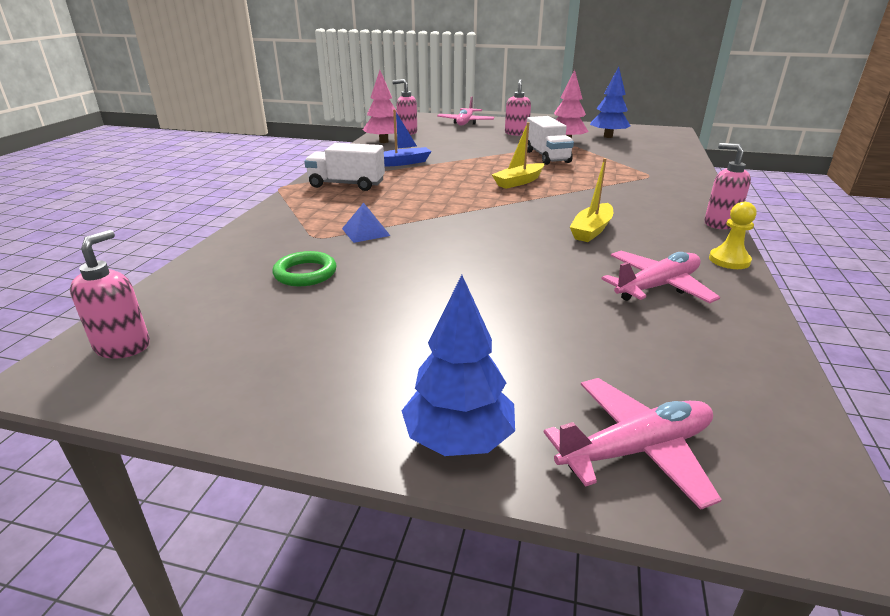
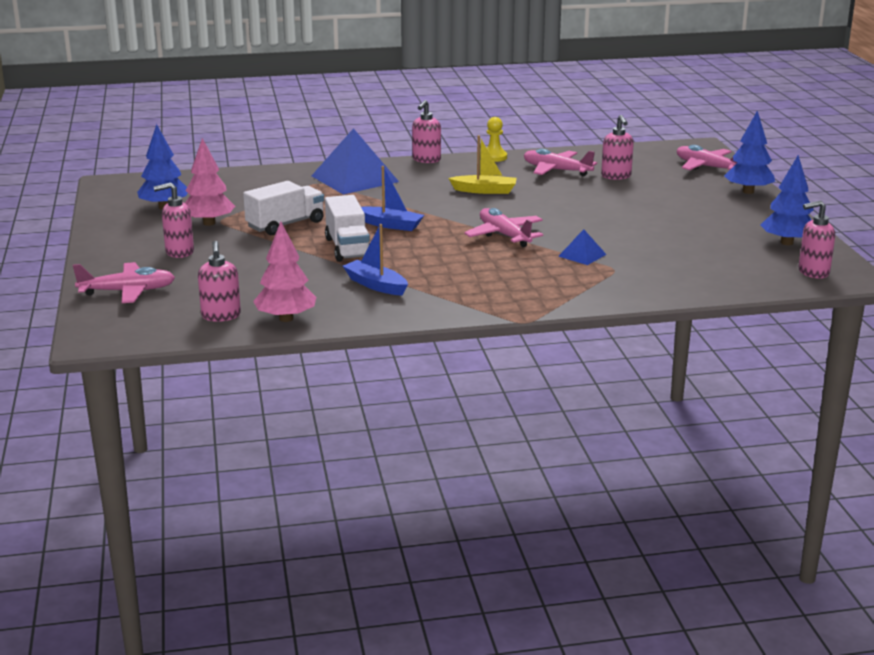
camera: 115 degrees left, 5 degrees down
(222, 370) = (787, 243): none -> blue tree
(305, 273) = (672, 255): green ring -> none
(347, 184) = (480, 292): white truck -> white truck (348, 248)
(452, 213) = (504, 235): none -> pink plane
(518, 182) = (390, 225): yellow boat -> blue boat
(613, 324) = (616, 176): none -> pink soap dispenser
(657, 187) = (355, 178): none -> blue pyramid

